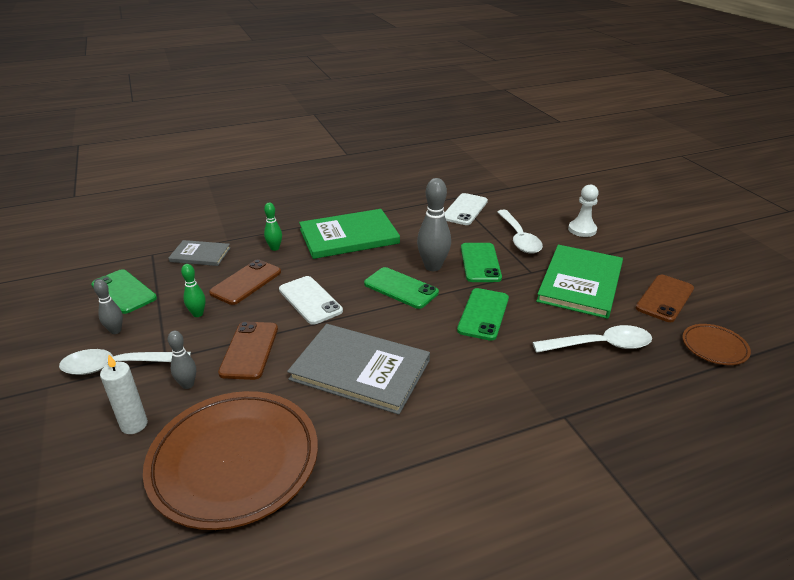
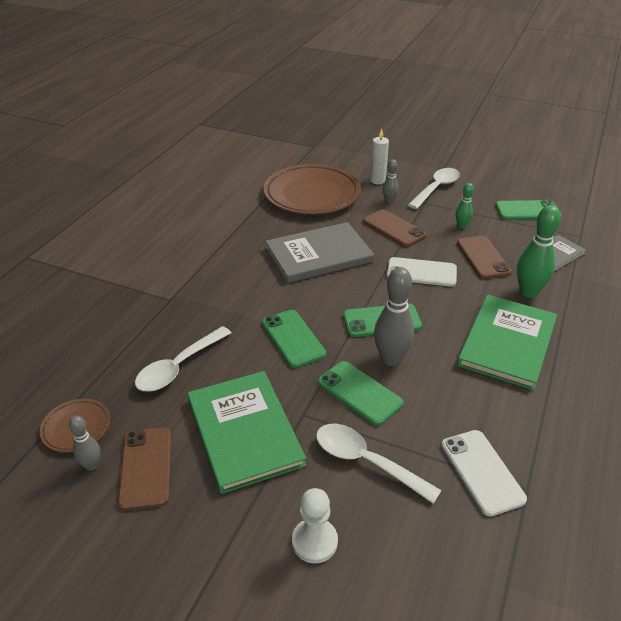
camera: 135 degrees right, 5 degrees up
(115, 331) = (477, 197): grey bowling pin -> grey bowling pin (91, 465)
(275, 248) = (528, 292): green bowling pin -> green bowling pin, size x1.81

